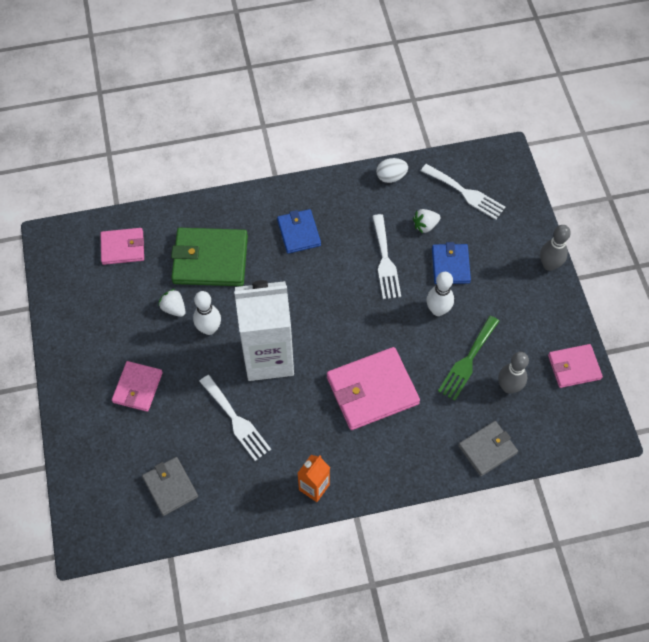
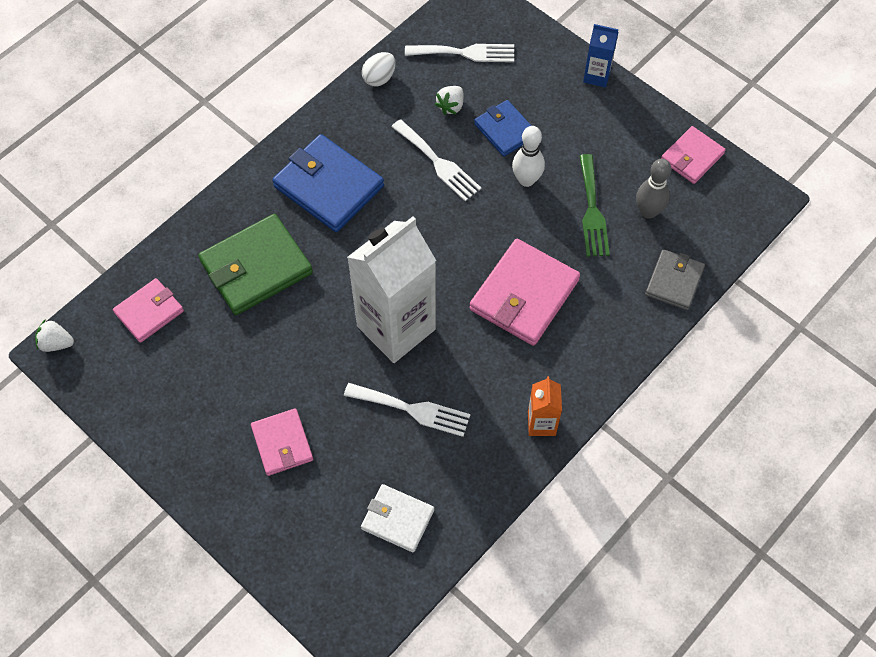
camera: 35 degrees left, 0 degrees up
(170, 487) = (397, 519): grey wallet -> white wallet
(174, 308) = (256, 340): white strawberry -> white strawberry (56, 343)
(209, 329) = (311, 337): white bowling pin -> none
(299, 233) = (329, 186): blue wallet -> blue wallet, size x1.68
(549, 265) = (596, 76): grey bowling pin -> blue carton

